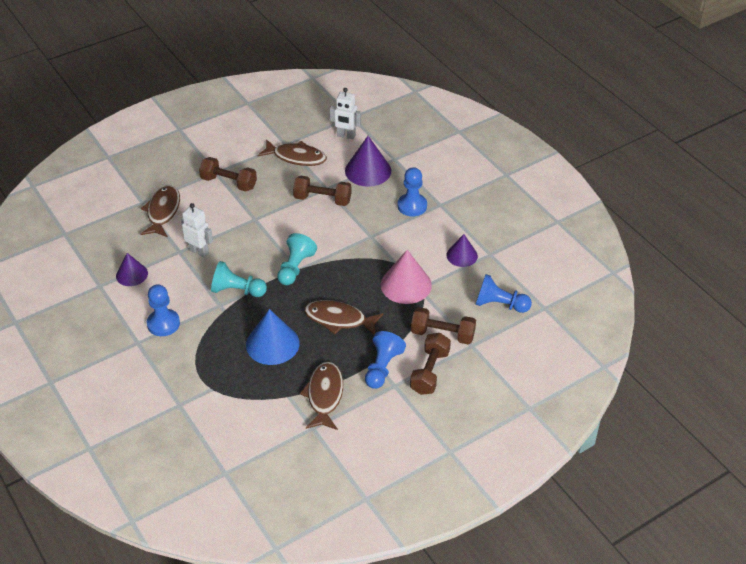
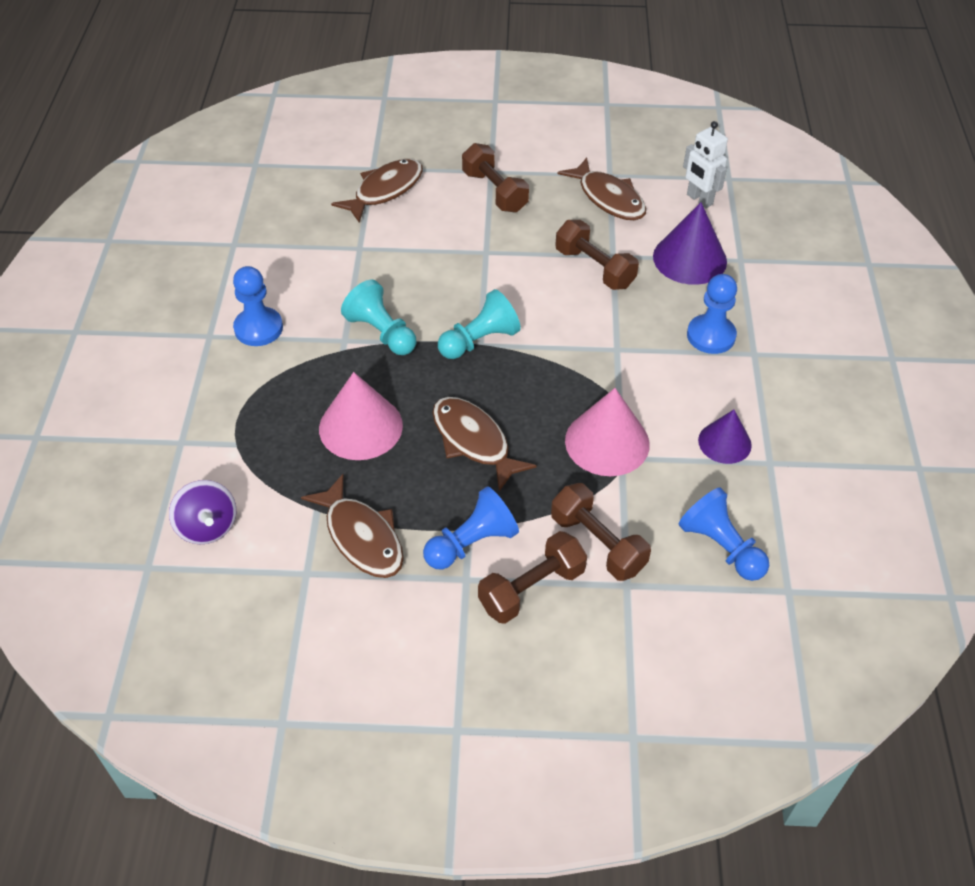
camera: 35 degrees right, 5 degrees up
(131, 274) = (280, 249): purple cone -> none
(199, 251) = (382, 260): white robot -> none
(238, 436) = (208, 527): none -> purple spinning top
(272, 344) = (360, 427): blue cone -> pink cone
(324, 395) = (361, 537): brown fish -> brown fish turned 105 degrees clockwise

